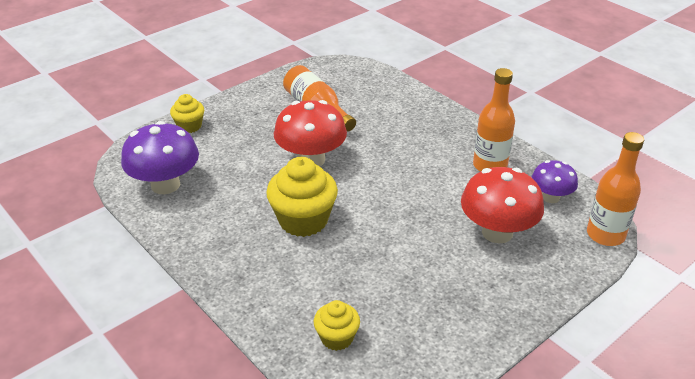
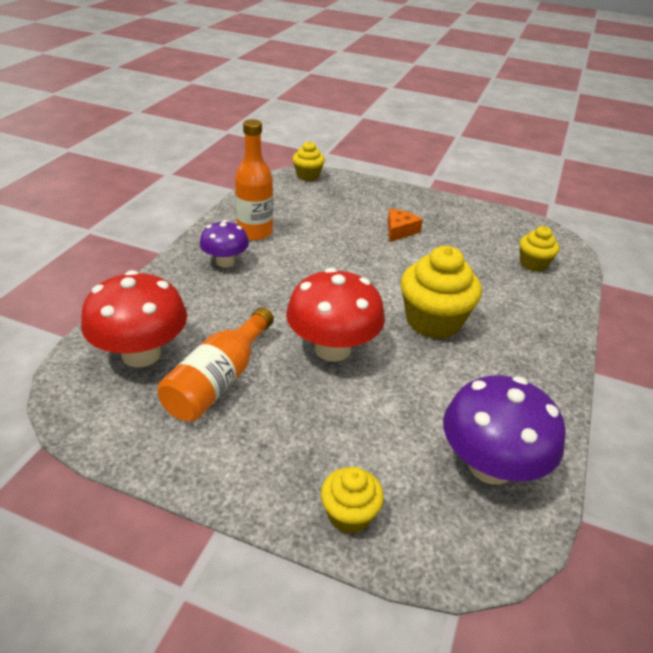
camera: 120 degrees left, 0 degrees up
(452, 260) = (399, 231): none -> orange cheese
(497, 232) = (347, 216): red mushroom -> red mushroom (141, 354)
(550, 197) = (279, 199): purple mushroom -> purple mushroom (225, 262)
(605, 235) = (308, 175): orange bottle -> yellow cupcake

